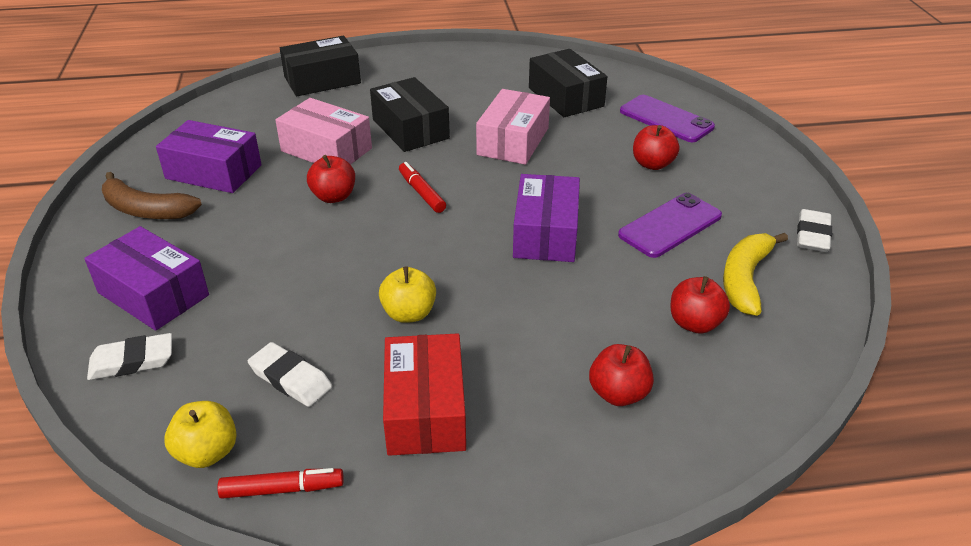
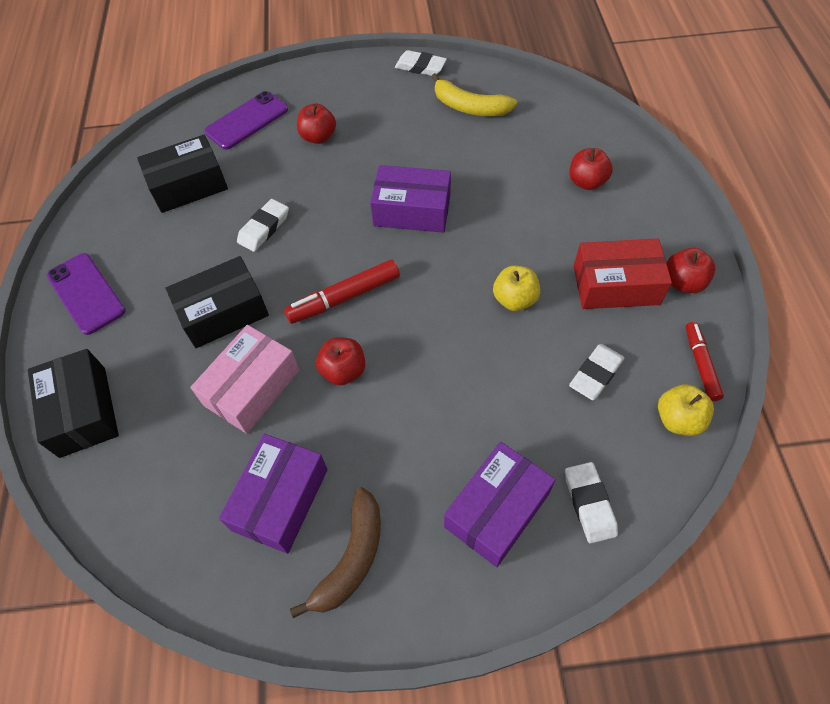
camera: 85 degrees left, 20 degrees up
(421, 193) = (344, 298): red marker -> red marker, size x1.52
(513, 141) = (264, 228): pink box -> white eraser
(670, 225) = (405, 137): purple phone -> purple phone (86, 293)
(694, 323) = (516, 138): red apple -> red apple (683, 282)

